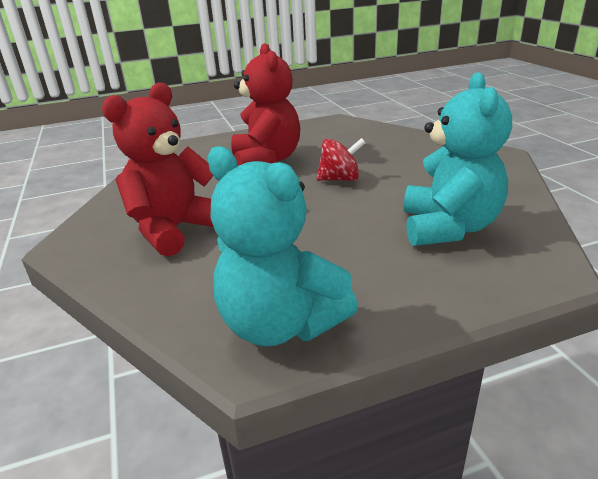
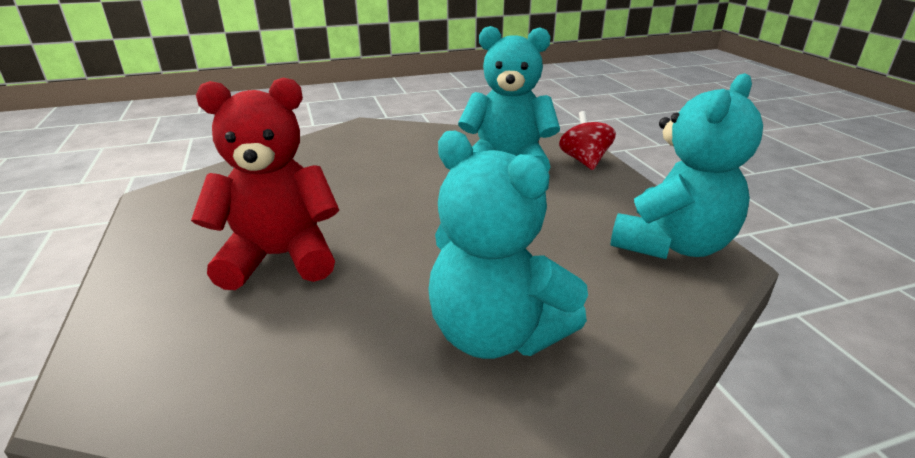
camera: 90 degrees left, 0 degrees up
(174, 230) = (496, 334): red teddy bear -> turquoise teddy bear
(340, 179) = (382, 204): red spinning top -> red spinning top (584, 161)

